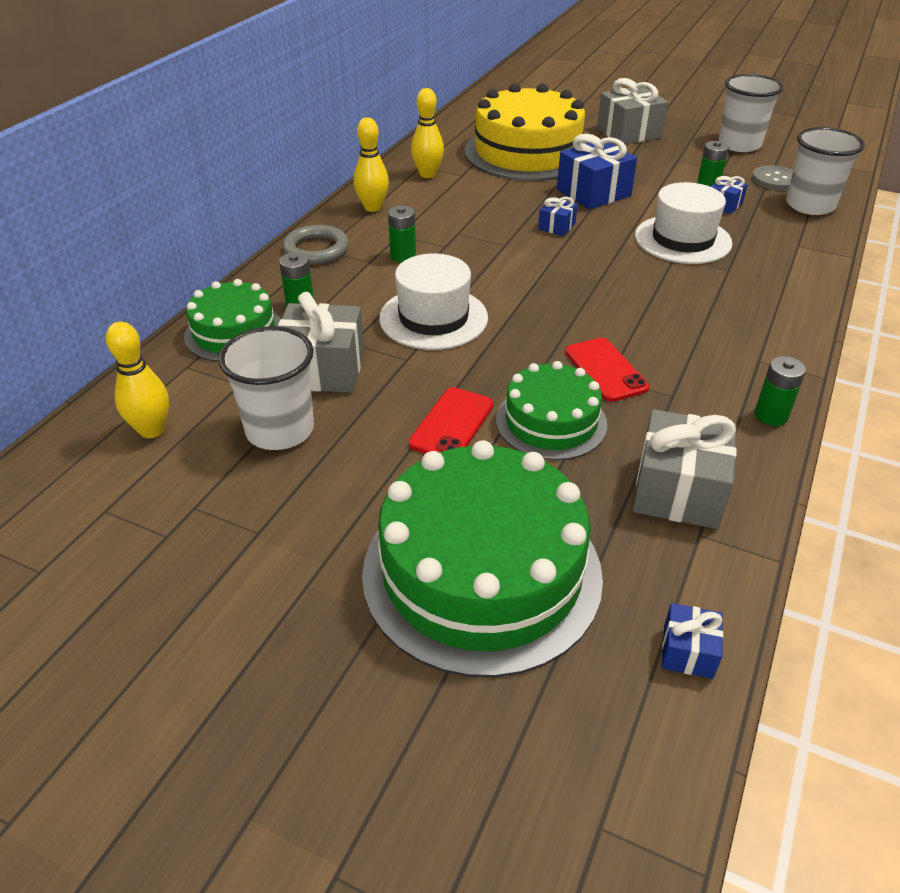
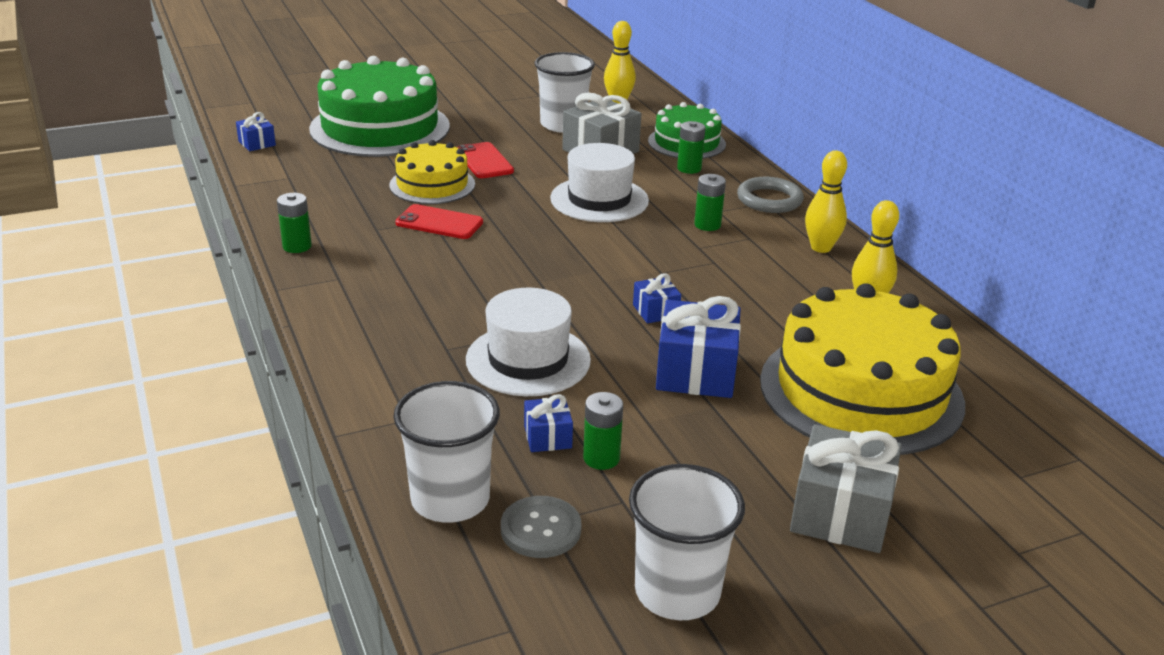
camera: 130 degrees right, 10 degrees down
(551, 422) = (432, 185): green cake -> yellow cake
(678, 490) = (319, 188): grey gift -> none

